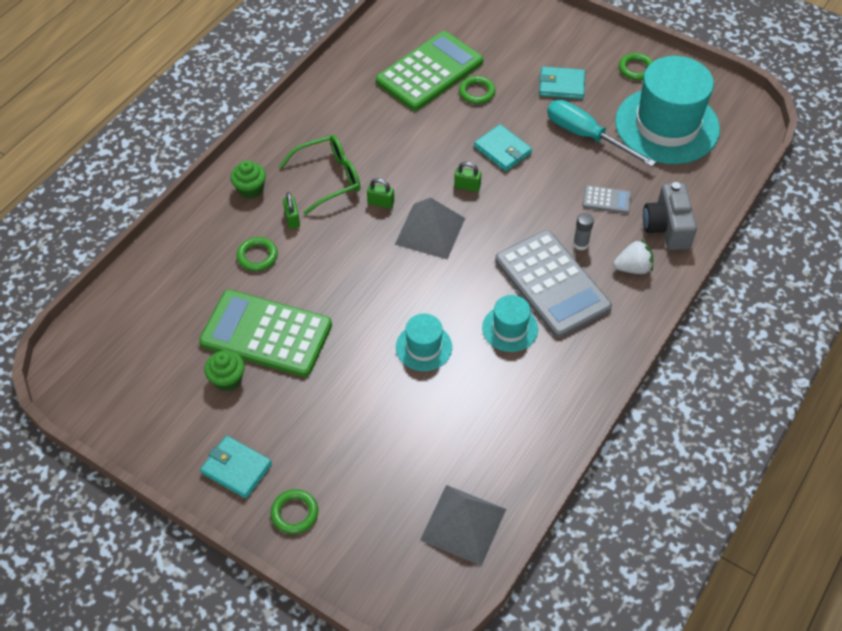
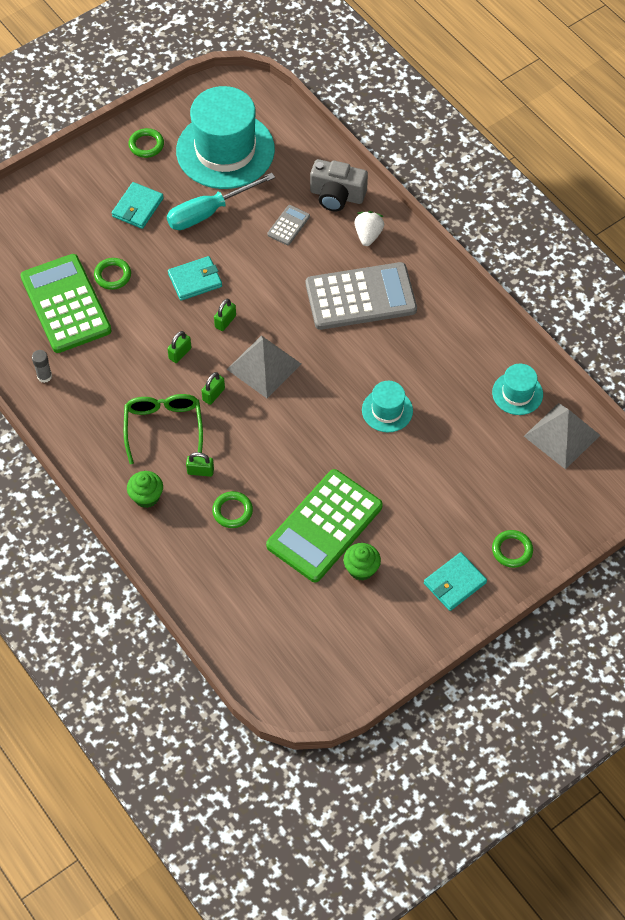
camera: 70 degrees left, 5 degrees up
(415, 165) = (180, 353): none -> green padlock
(510, 328) = (393, 342): turquoise hat -> turquoise hat (517, 393)
(580, 244) = (327, 261): grey glue stick -> grey glue stick (44, 376)

